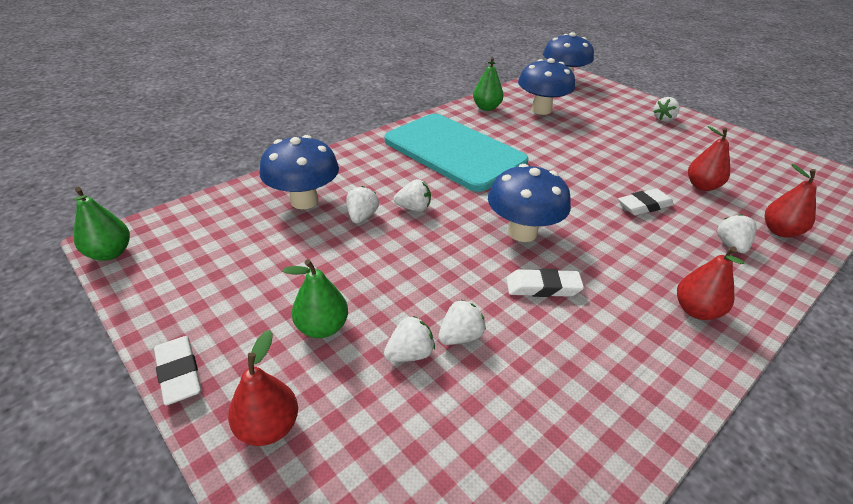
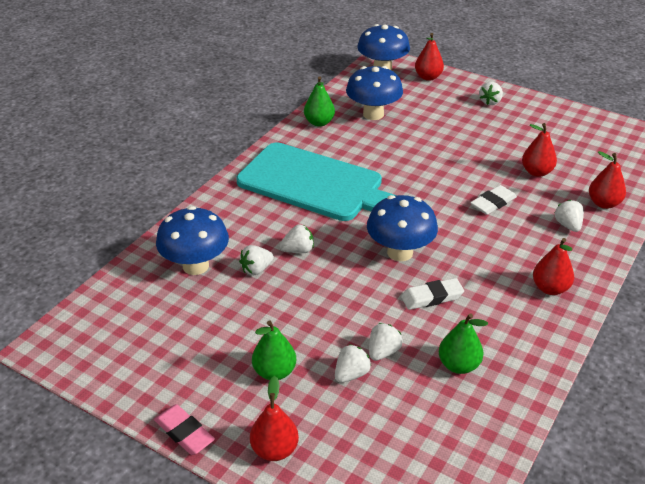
camera: 15 degrees left, 0 degrees up
(110, 253) = (52, 356): green pear -> green pear (459, 365)
(179, 373) = (184, 433): white eraser -> pink eraser
(362, 217) = (256, 269): white strawberry -> white strawberry turned 120 degrees counterclockwise
(605, 91) = (428, 77): none -> red pear

